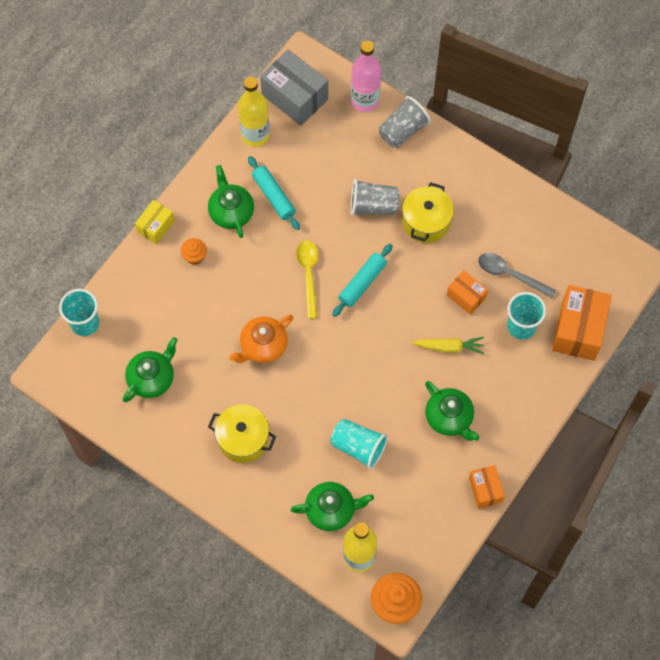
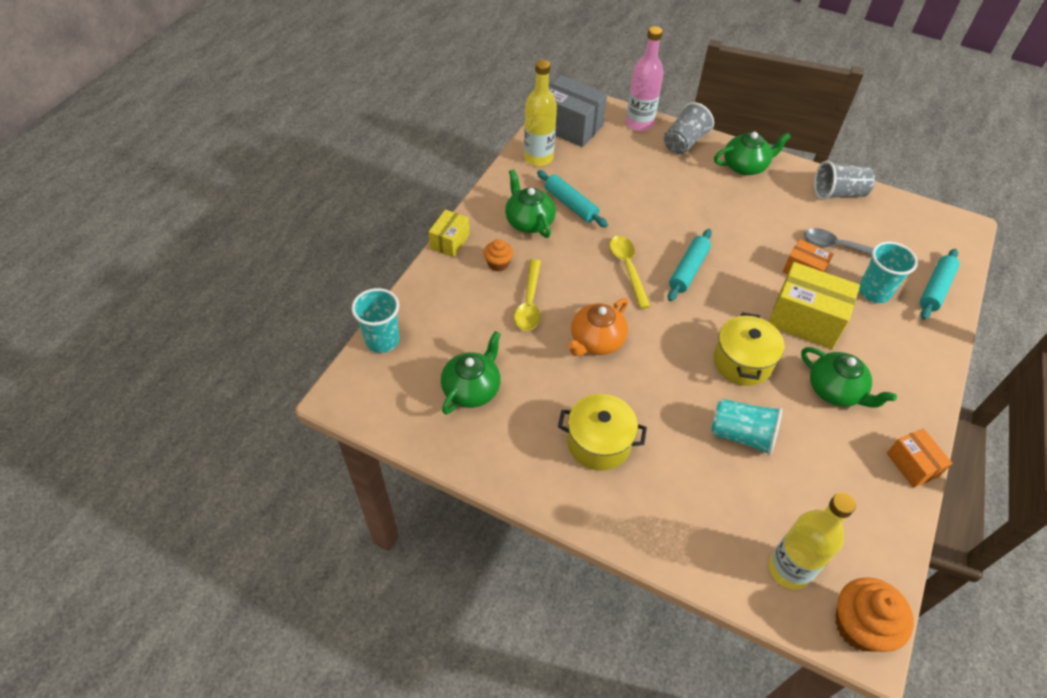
camera: 10 degrees left, 15 degrees down
(214, 300) = (529, 302): none -> yellow spoon
(331, 510) = (733, 514): green teapot -> green teapot (745, 166)
(373, 206) = (676, 203): grey cup -> grey cup (838, 193)
(426, 222) = (735, 211): yellow pot -> yellow pot (742, 362)
(449, 347) = (805, 320): yellow carrot -> yellow box
(578, 330) = (935, 289): orange box -> turquoise rolling pin

